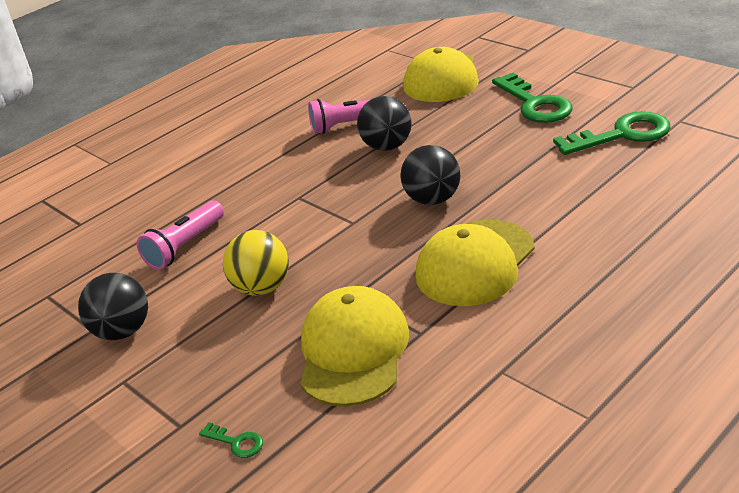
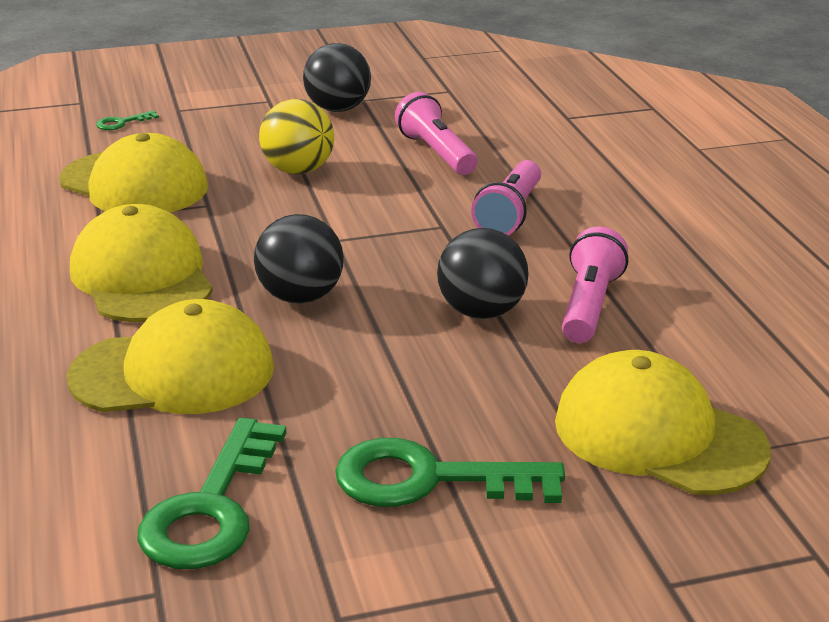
camera: 115 degrees right, 5 degrees down
(262, 183) = (510, 214): none -> pink flashlight
(550, 196) = (173, 372): none -> yellow cap

